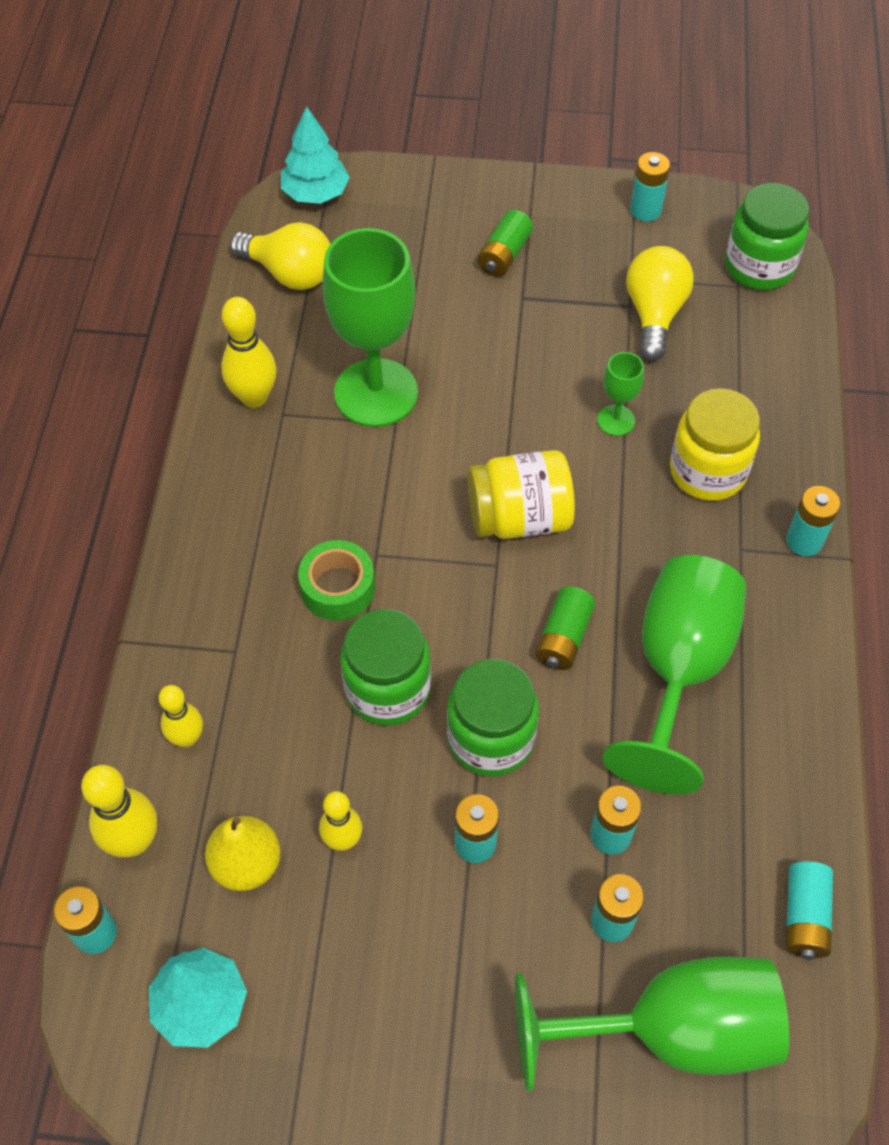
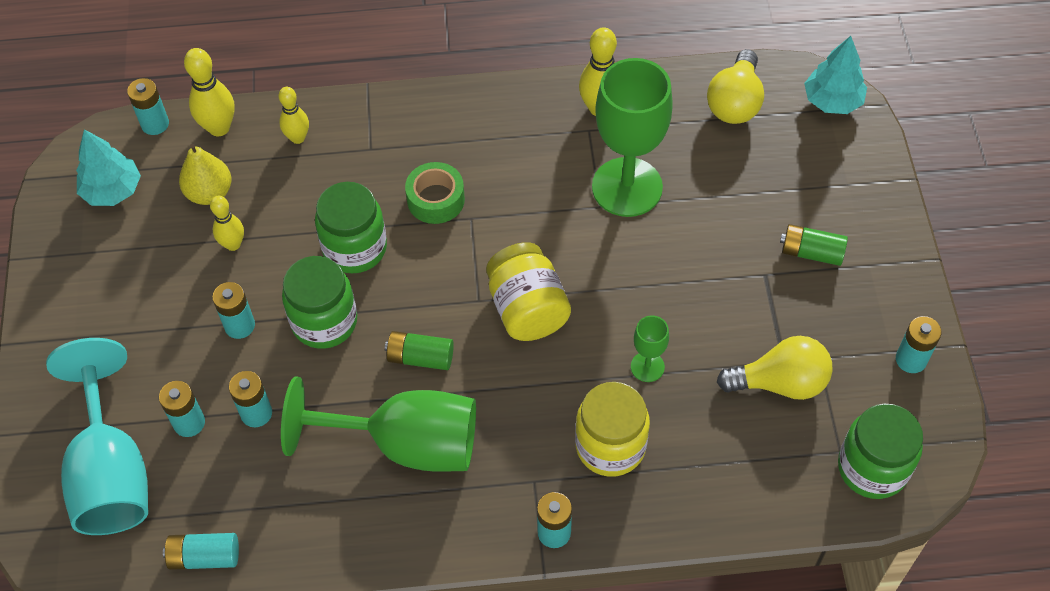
camera: 80 degrees right, 0 degrees up
(672, 1030) = (111, 472): green goblet -> turquoise goblet

